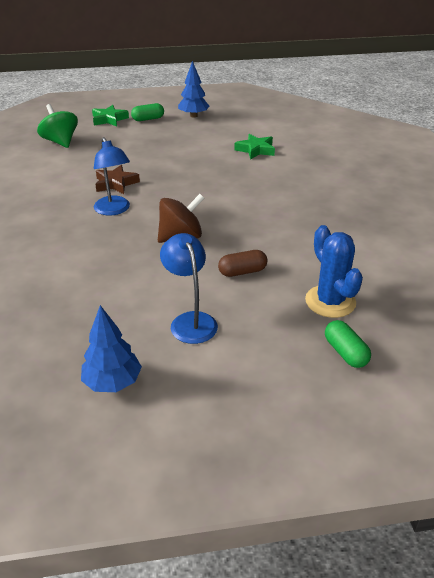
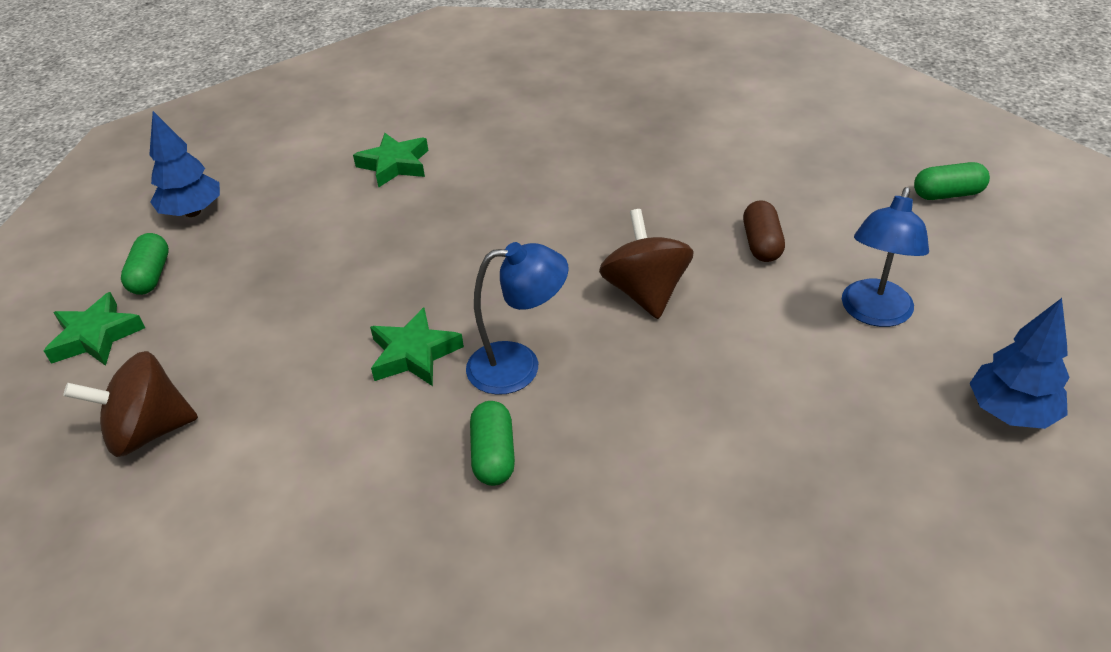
camera: 70 degrees left, 5 degrees up
(56, 214) = (494, 455): none -> green capsule
(60, 142) = (149, 431): green spinning top -> brown spinning top
(116, 183) = (414, 354): brown star -> green star
(190, 321) = (873, 313): blue lamp -> blue lamp turned 60 degrees counterclockwise
(330, 301) = (845, 183): blue cactus -> none

